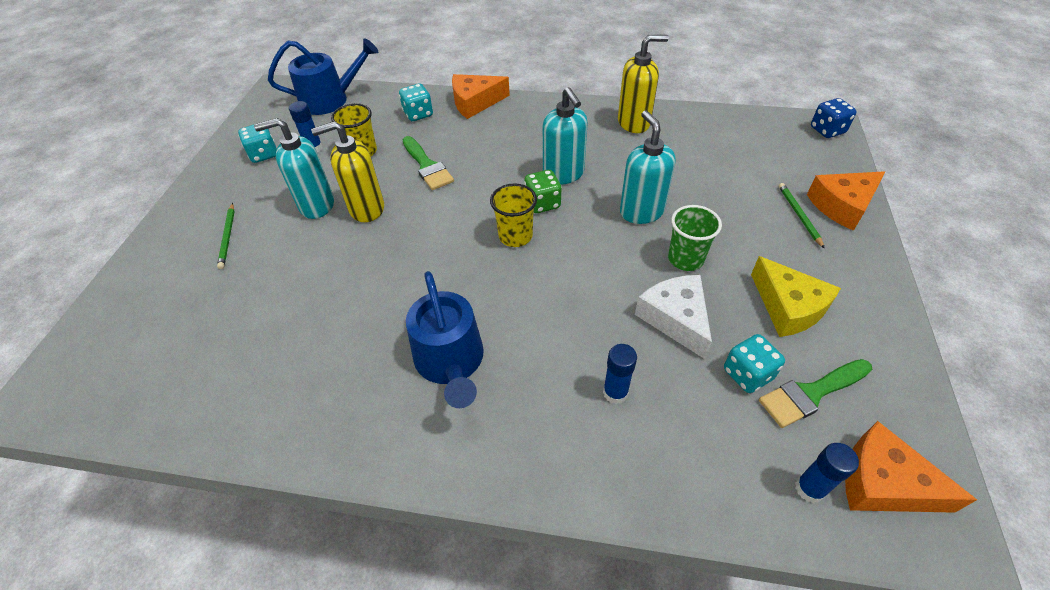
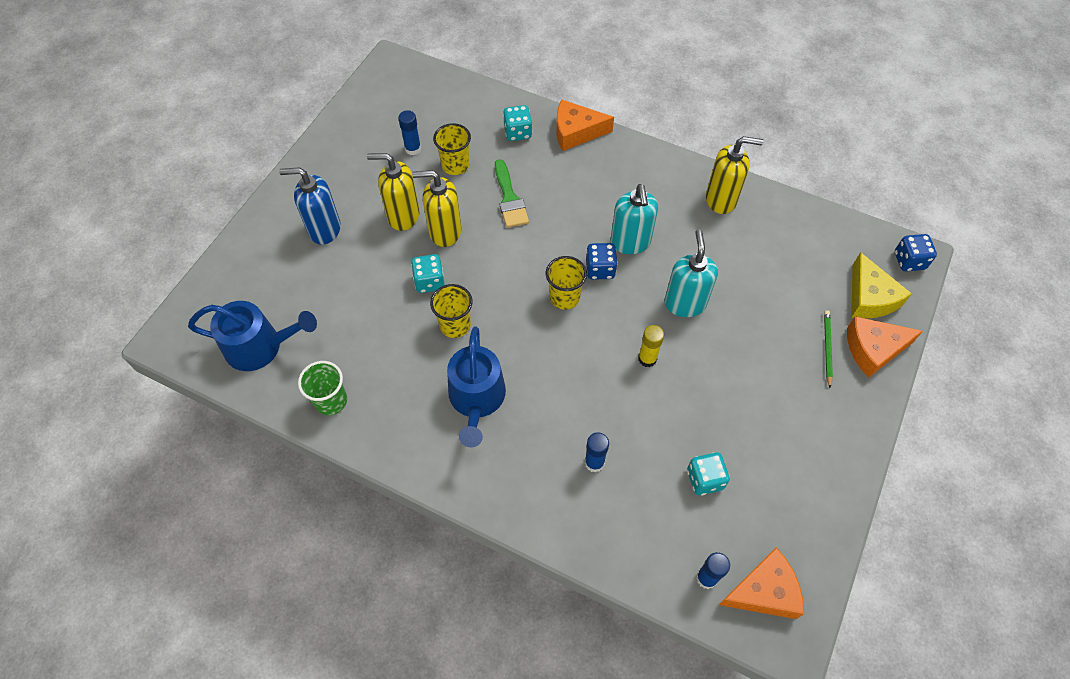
camera: 15 degrees right, 10 degrees up
(228, 237) = (324, 229): green pencil -> blue soap dispenser
(264, 154) = (367, 144): turquoise dice -> turquoise dice (429, 281)
(316, 205) = (403, 216): turquoise soap dispenser -> yellow soap dispenser
(330, 100) = (439, 91): blue watering can -> blue watering can (259, 346)
(402, 292) = (455, 325): none -> yellow cup
(542, 203) = (600, 269): green dice -> blue dice
(626, 270) = (647, 359): none -> yellow glue stick
(675, 318) = (669, 415): white cheese -> none
(685, 259) = (702, 362): green cup -> green cup (331, 401)
(788, 307) = (768, 433): yellow cheese -> yellow cheese (869, 297)
(811, 393) = (747, 510): green brush -> none
(883, 482) = (764, 591): orange cheese -> orange cheese turned 120 degrees clockwise

